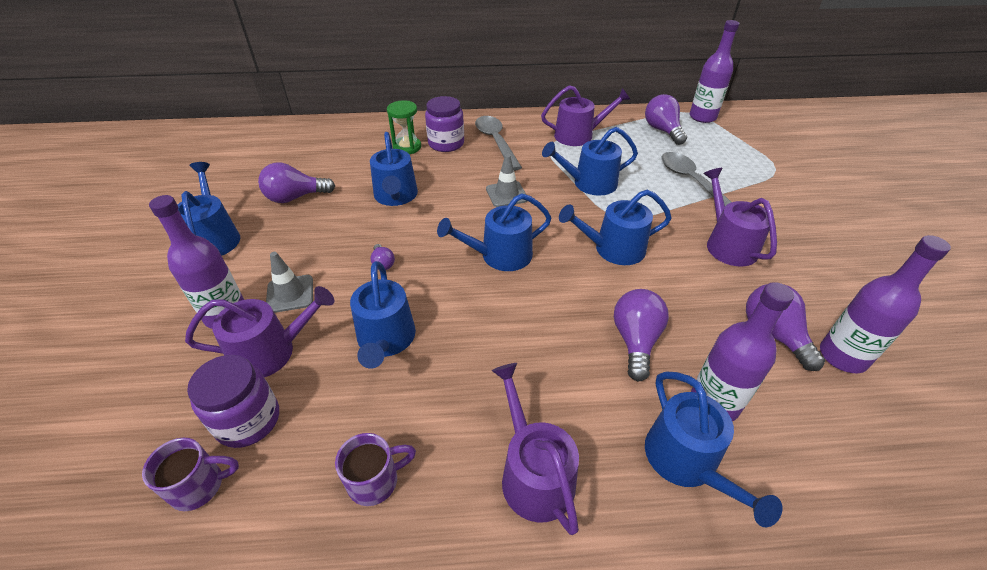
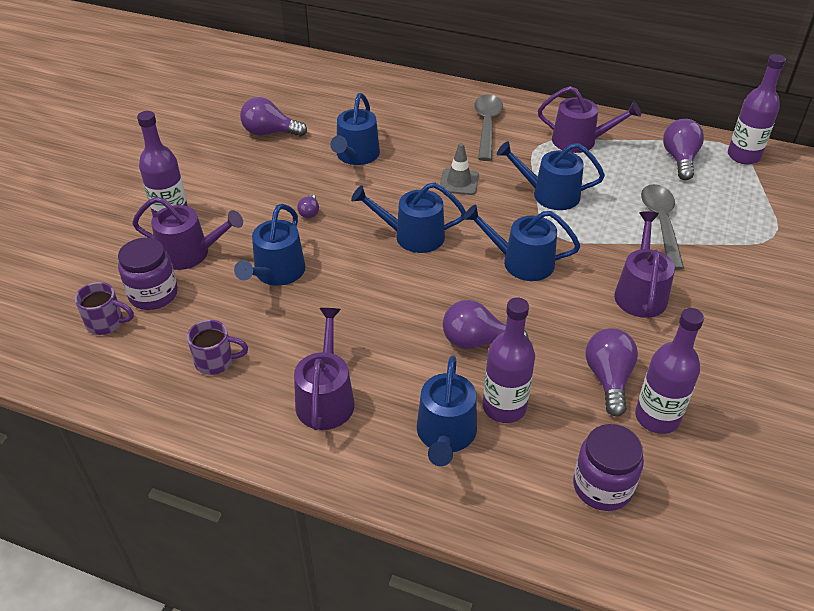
camera: 25 degrees right, 0 degrees up
(215, 237) = (190, 150): blue watering can -> none
(290, 294) = (224, 214): grey traffic cone -> none
(407, 147) = (396, 109): green hourglass -> none
(446, 143) = (436, 115): purple jar -> purple jar (602, 486)
(635, 341) = (477, 341): purple light bulb -> purple light bulb turned 120 degrees counterclockwise

